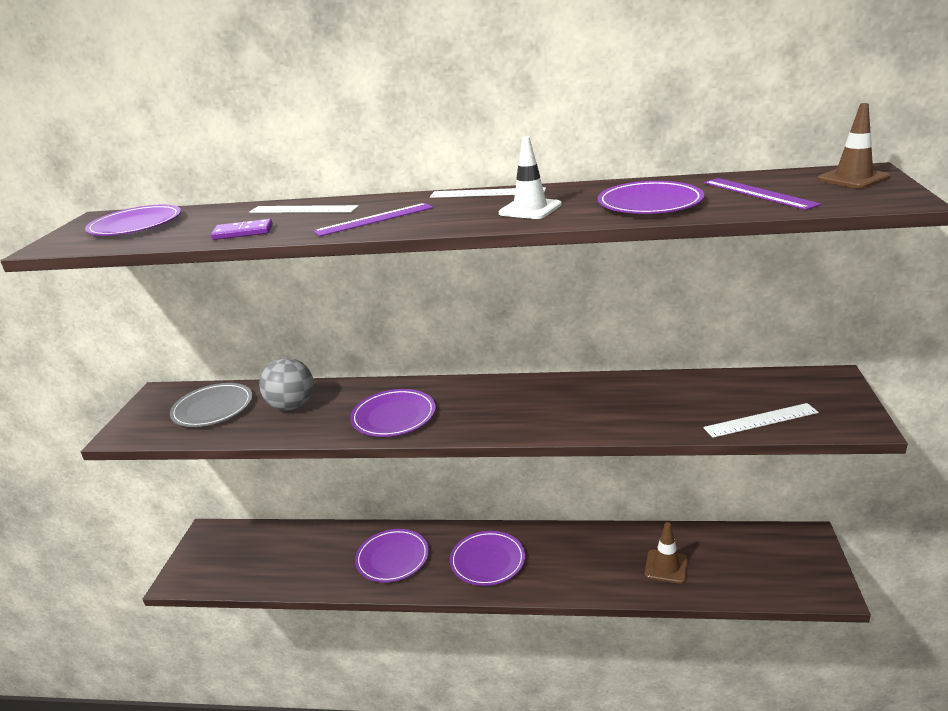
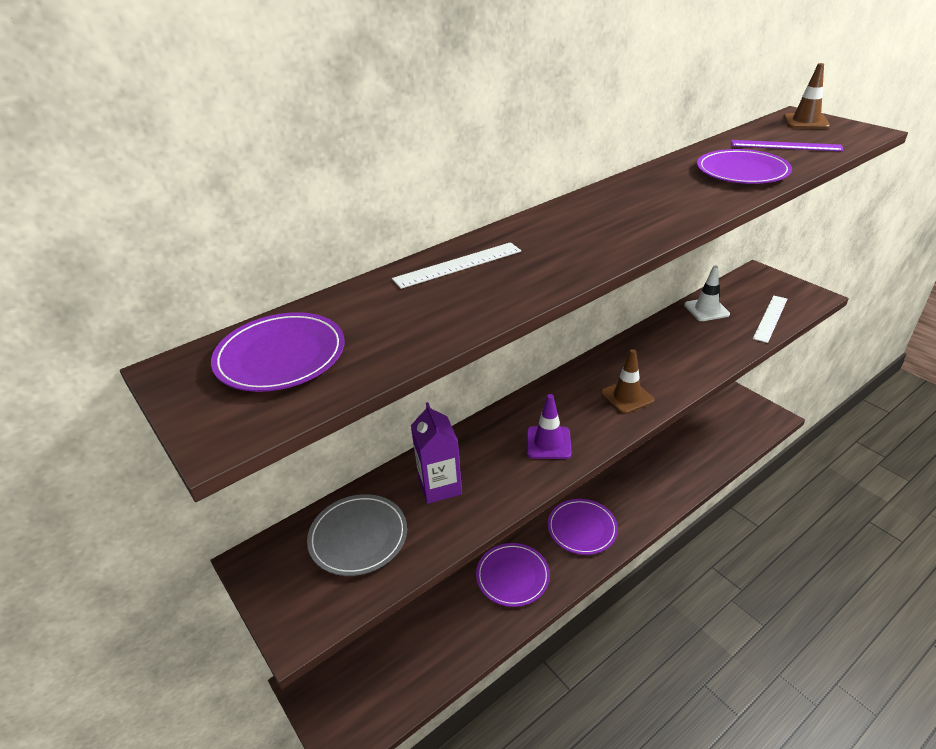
camera: 45 degrees left, 10 degrees up
(243, 232) = (465, 312): purple domino -> none
(292, 406) = (440, 486): grey ball -> purple carton
(374, 219) = (568, 251): purple ruler -> none
(393, 416) = (548, 443): purple plate -> purple traffic cone
(487, 193) = (595, 196): white ruler -> none
(530, 209) = (673, 200): white traffic cone -> white traffic cone (706, 310)
(666, 567) = (687, 457): brown traffic cone -> brown traffic cone (627, 397)

